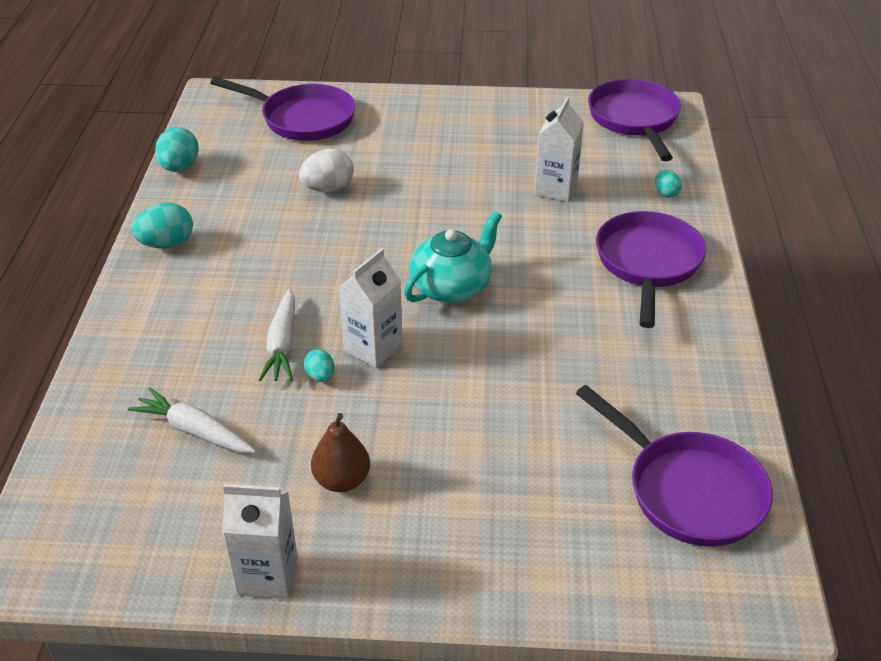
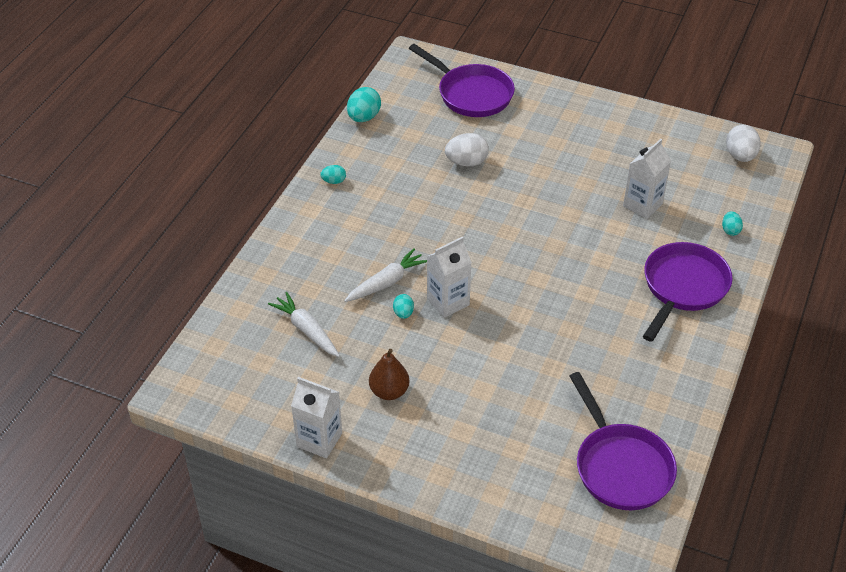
camera: 20 degrees right, 5 degrees up
(167, 244) = (334, 181): turquoise egg -> turquoise egg, size x0.57
(282, 344) = (386, 282): white carrot -> white carrot turned 150 degrees counterclockwise
(452, 287) = (524, 268): turquoise teapot -> none
(634, 119) = (740, 156): purple pan -> white egg

